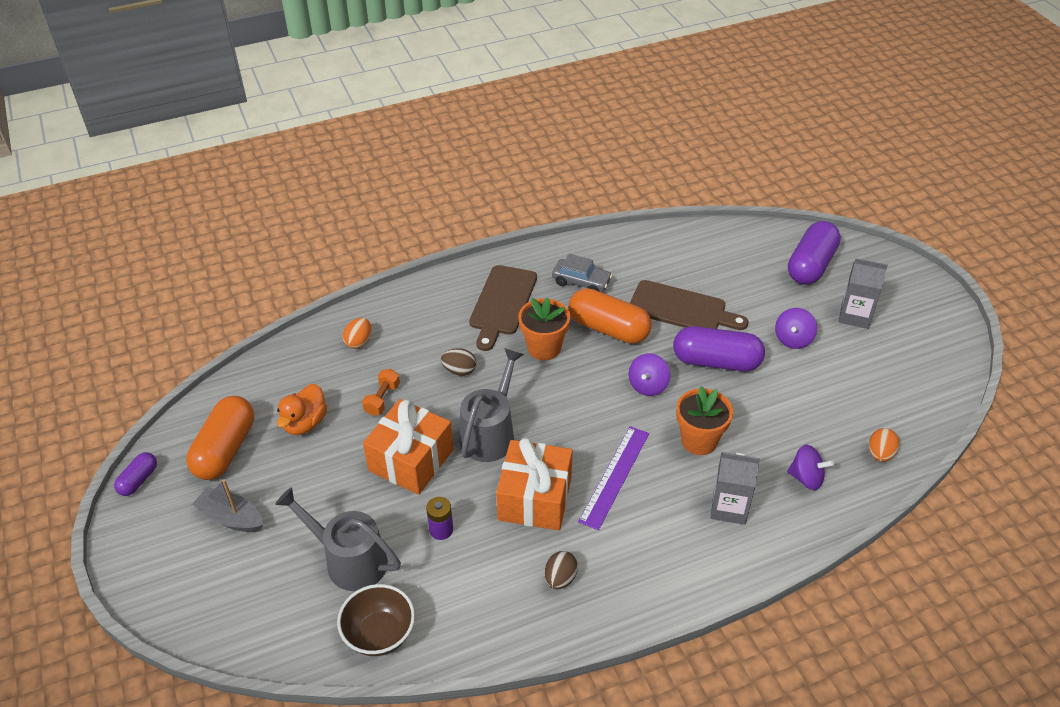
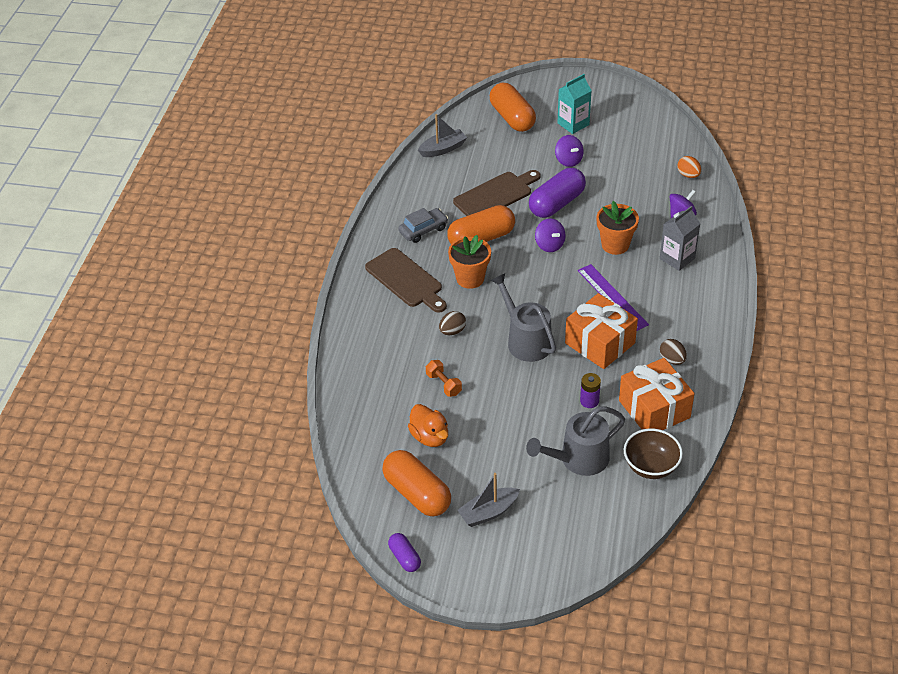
camera: 55 degrees left, 0 degrees up
(359, 342) = (372, 374): orange egg -> none
(411, 460) = (515, 392): orange gift -> orange gift (654, 409)
(709, 239) = (443, 149): none -> grey boat
(811, 265) = (512, 118): purple capsule -> orange capsule
(855, 315) = (573, 124): grey carton -> turquoise carton

